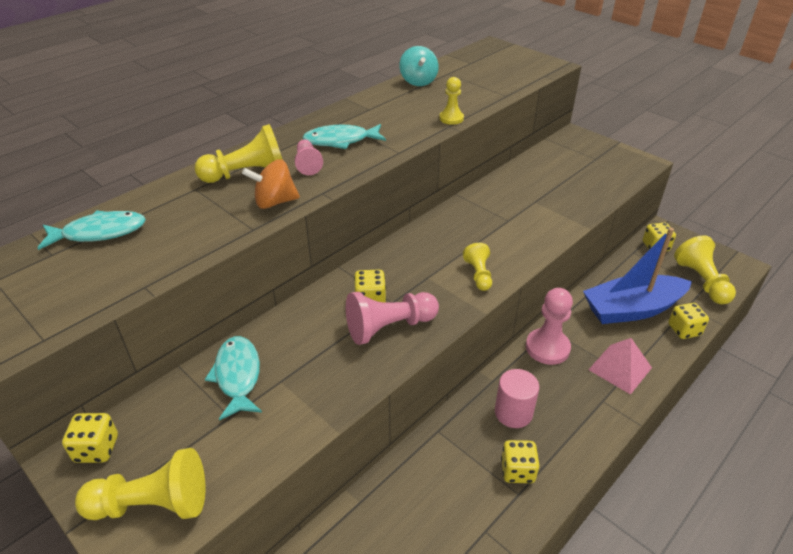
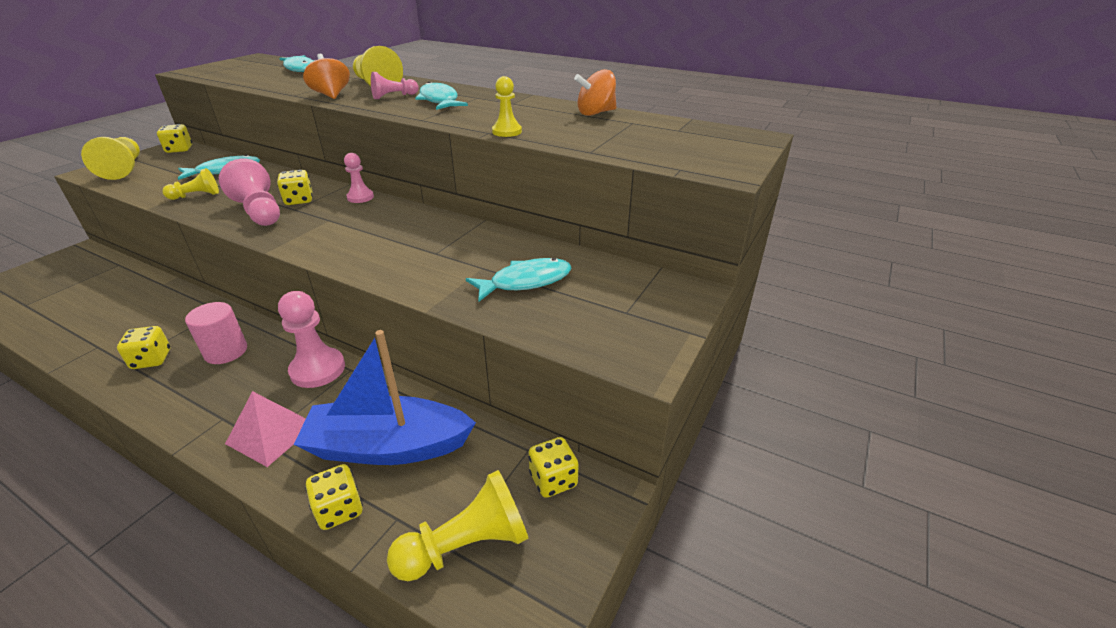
camera: 75 degrees right, 5 degrees down
(381, 259) = (360, 197): none -> pink pawn
(418, 81) = (595, 113): turquoise spinning top -> orange spinning top
(478, 275) = (329, 243): yellow pawn -> yellow pawn (196, 196)
(557, 186) = (526, 282): none -> turquoise fish
(632, 309) = (388, 446): blue boat -> blue boat turned 60 degrees counterclockwise

